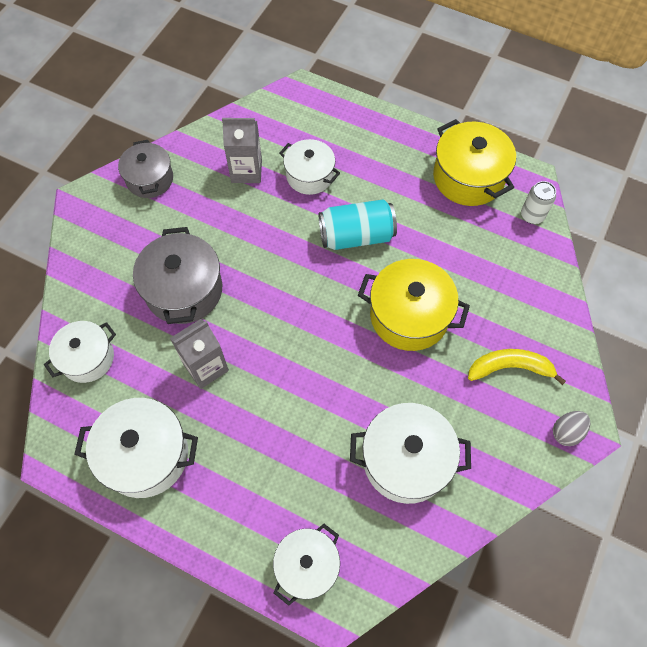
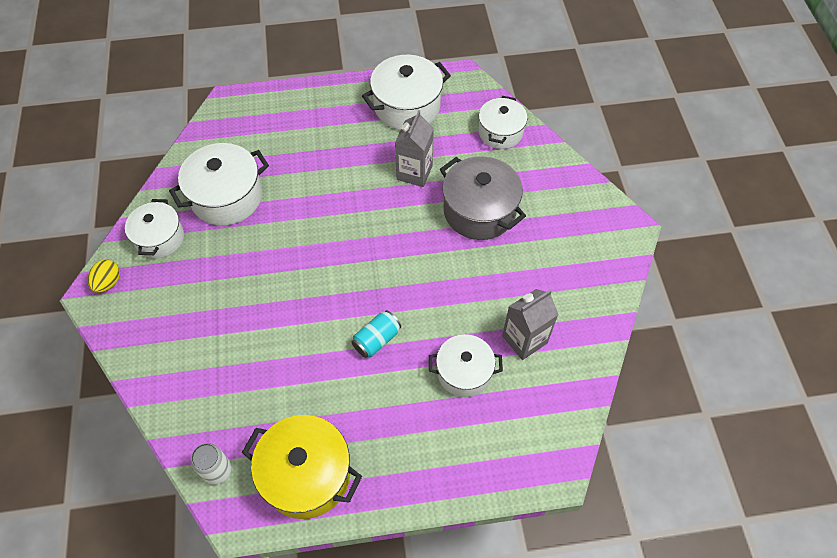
camera: 145 degrees right, 5 degrees down
(150, 179) = (597, 278): grey pot -> none
(307, 566) = (258, 110): white pot -> white pot (160, 238)
(356, 236) = (377, 339): turquoise can -> turquoise can, size x0.61
(409, 316) = (284, 297): yellow pot -> none
(510, 367) = (176, 305): yellow banana -> none
(566, 432) = (108, 283): grey egg -> yellow egg

